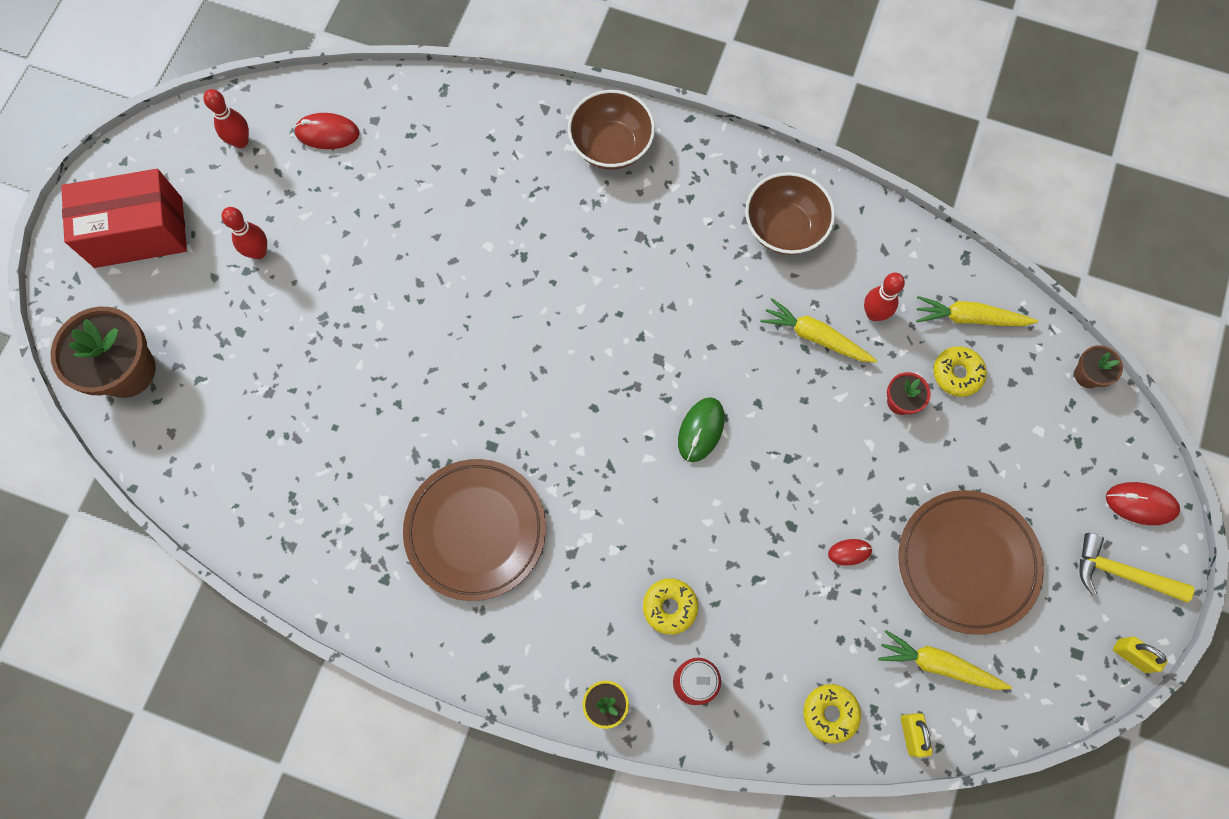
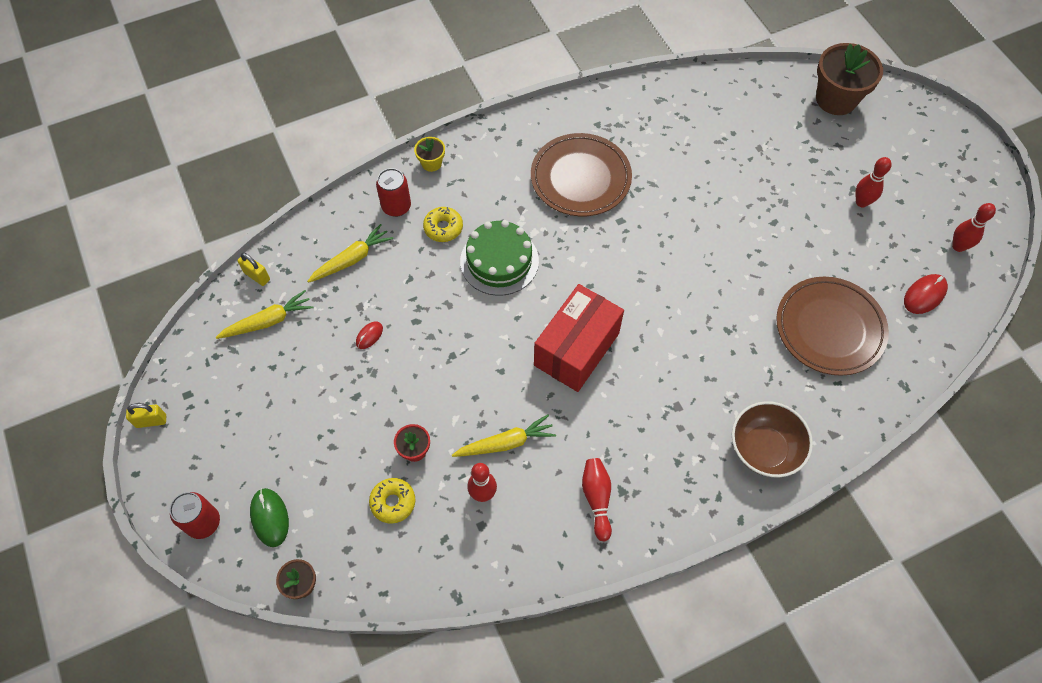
camera: 135 degrees right, 10 degrees down
(138, 232) = (930, 157): red box -> red box (576, 349)
(651, 514) = (499, 261): none -> green cake
(701, 430) = (518, 326): green mouse -> green mouse (270, 518)
(784, 228) = (597, 499): brown bowl -> red bowling pin
(830, 713) = (310, 250): yellow donut -> none
(967, 562) = (293, 389): brown plate -> brown plate (829, 328)
(969, 318) = (417, 551): yellow carrot -> yellow carrot (352, 259)
(1121, 573) = (189, 465): yellow hammer -> none
(1141, 504) = (203, 522): red mouse -> red can

